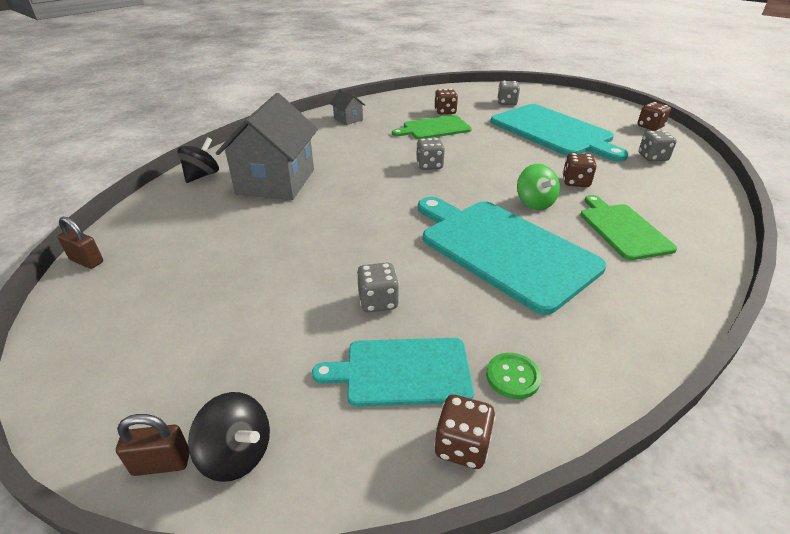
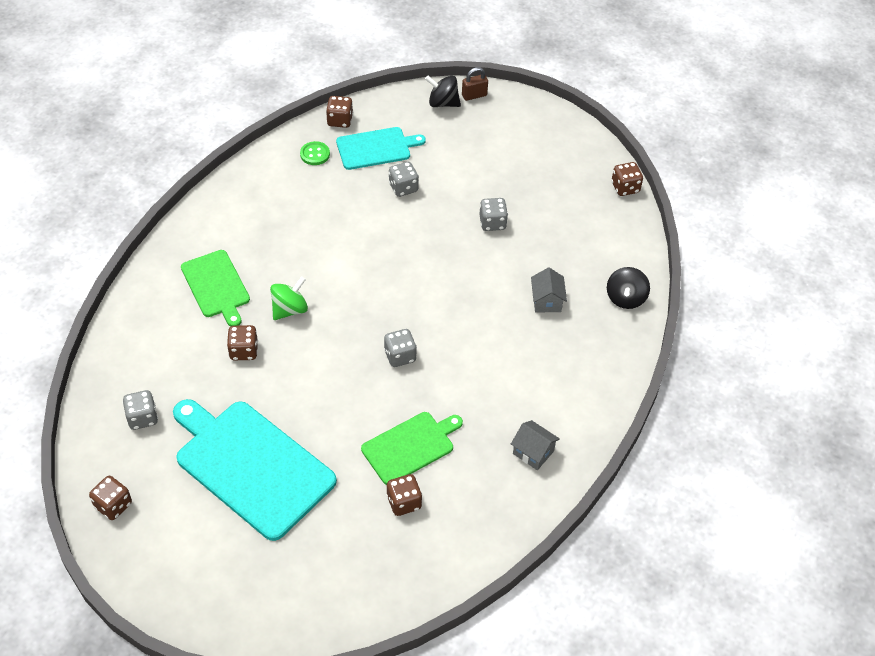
camera: 165 degrees right, 15 degrees up
(87, 261) = (625, 188): brown padlock -> brown dice
(276, 181) = (546, 301): grey house -> grey house, size x0.44
(503, 249) = (319, 247): turquoise cutting board -> none
(507, 103) = (312, 555): grey dice -> grey dice (492, 223)
(534, 203) = (289, 309): green spinning top -> green spinning top turned 75 degrees clockwise

